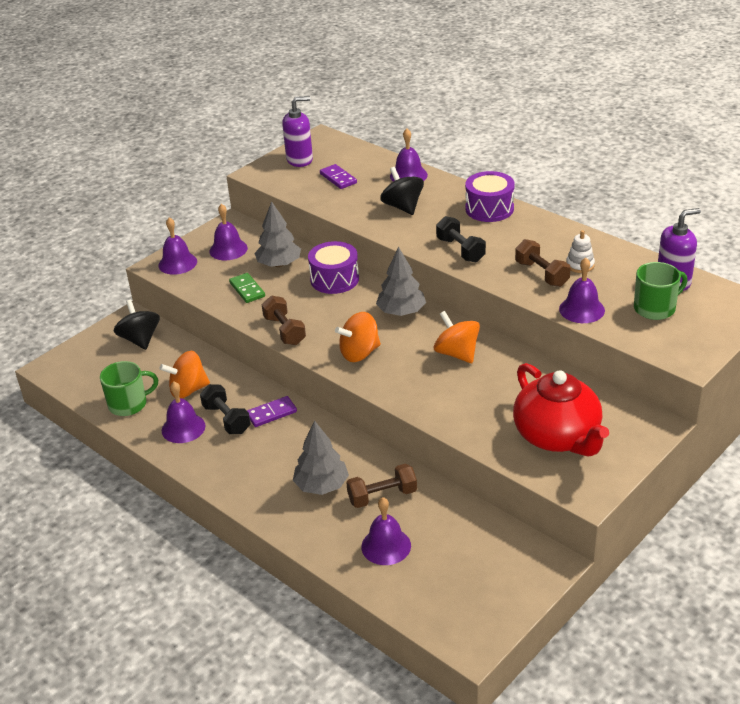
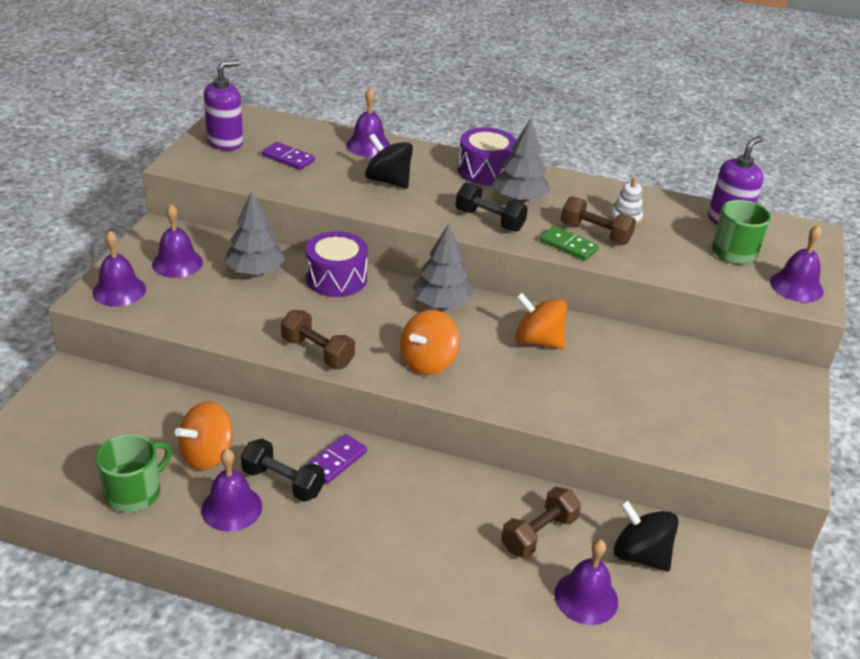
camera: 30 degrees left, 0 degrees up
(140, 339) = (99, 400): black spinning top -> black spinning top (640, 555)
(247, 289) = (235, 309): green domino -> green domino (568, 246)
(321, 485) = (458, 540): grey tree -> grey tree (519, 199)
(557, 436) = (712, 414): red teapot -> none
(581, 309) = (666, 265): purple bell -> purple bell (796, 286)

